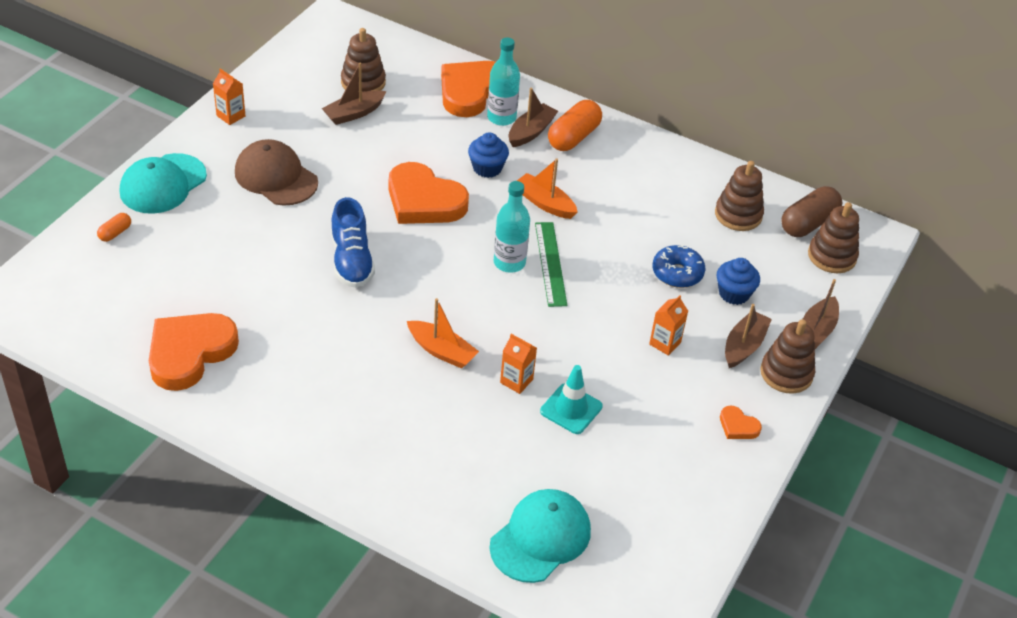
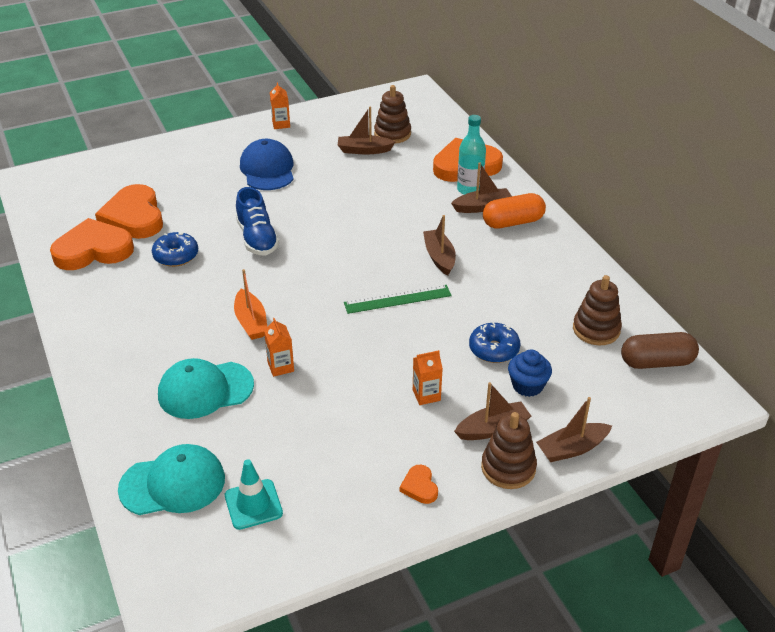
camera: 40 degrees right, 5 degrees down
(115, 233) = (133, 164): orange capsule -> none
(163, 184) = (193, 148): turquoise cap -> turquoise cap (205, 390)
(276, 177) = (267, 169): brown cap -> blue cap
(288, 318) = (176, 256): none -> blue donut
(351, 260) = (257, 238): blue shoe -> blue shoe turned 45 degrees counterclockwise
(424, 200) = (350, 221): orange heart -> orange heart (134, 217)
(487, 168) = (421, 218): blue cupcake -> none
(509, 262) = (367, 286): turquoise bottle -> none
(545, 203) = (439, 257): orange boat -> brown boat
(550, 263) = (397, 299): green ruler -> green ruler turned 45 degrees clockwise
(571, 409) = (299, 406): turquoise traffic cone -> turquoise traffic cone (253, 504)
(832, 256) = (652, 397): brown stacking toy -> none

